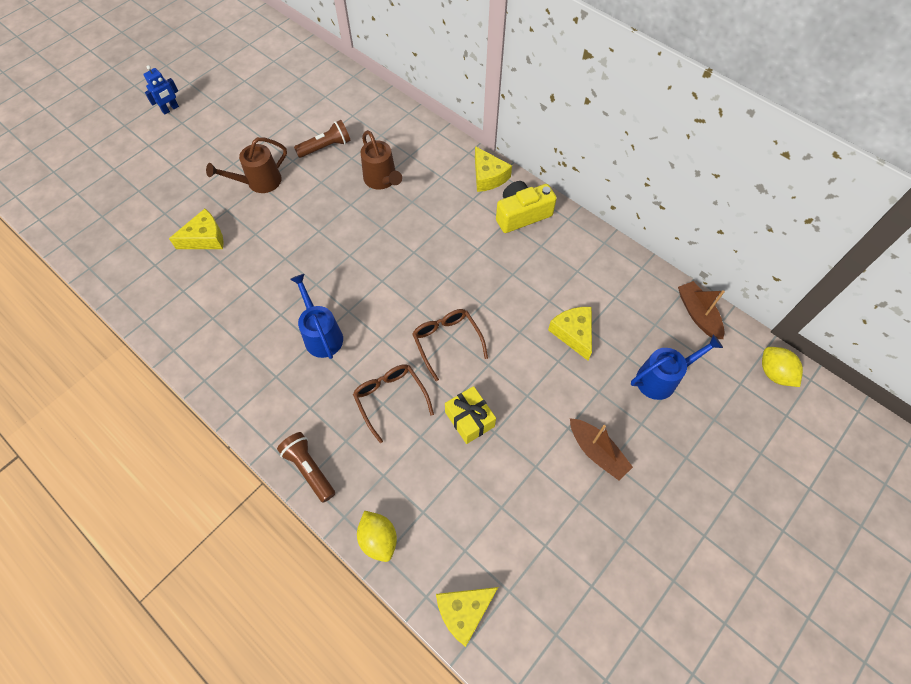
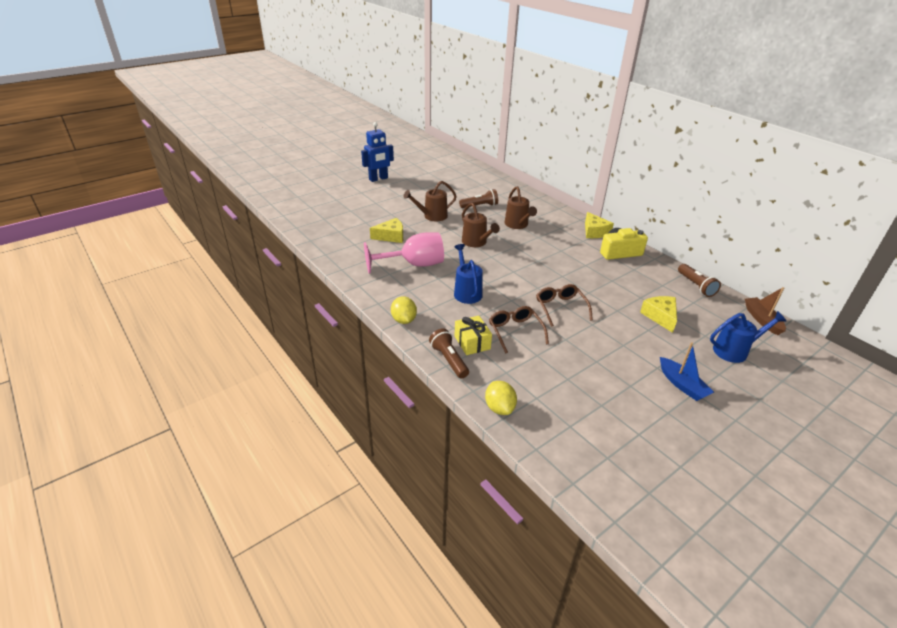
camera: 10 degrees right, 25 degrees down
(170, 109) = (378, 179): blue robot -> blue robot, size x1.66
(244, 293) = (414, 265): none -> pink goblet
(327, 229) = (476, 242): none -> brown watering can
(463, 611) = (568, 463): yellow cheese -> none
(469, 419) = (577, 351): yellow gift -> yellow gift (472, 342)
(597, 452) = (682, 385): brown boat -> blue boat
(619, 264) = (696, 286): none -> brown flashlight
(774, 373) = (832, 361): yellow lemon -> yellow lemon (404, 320)

